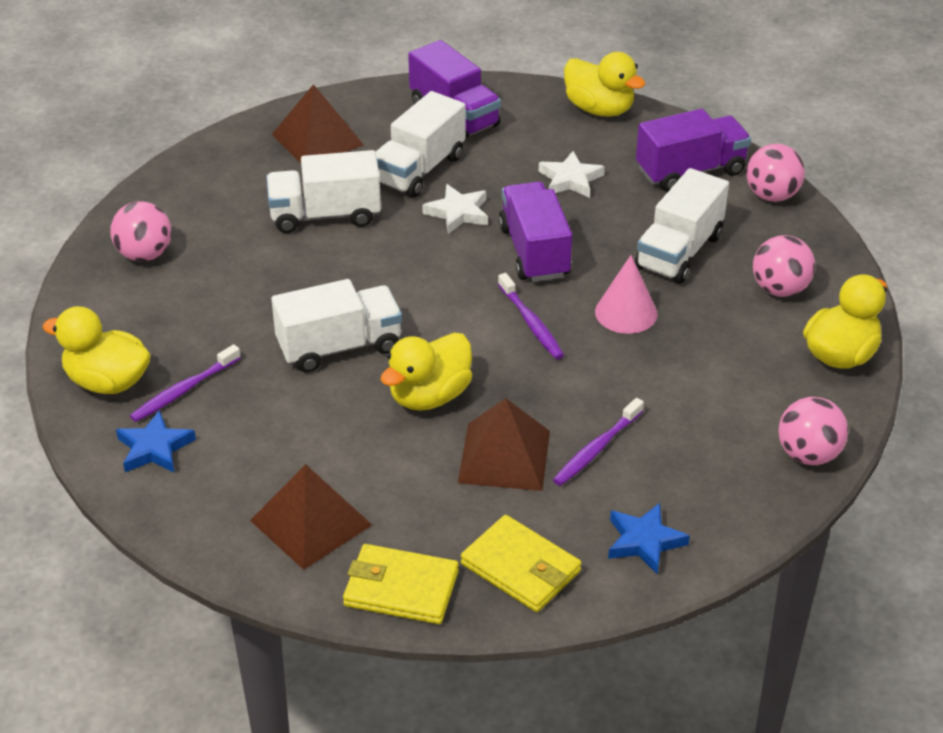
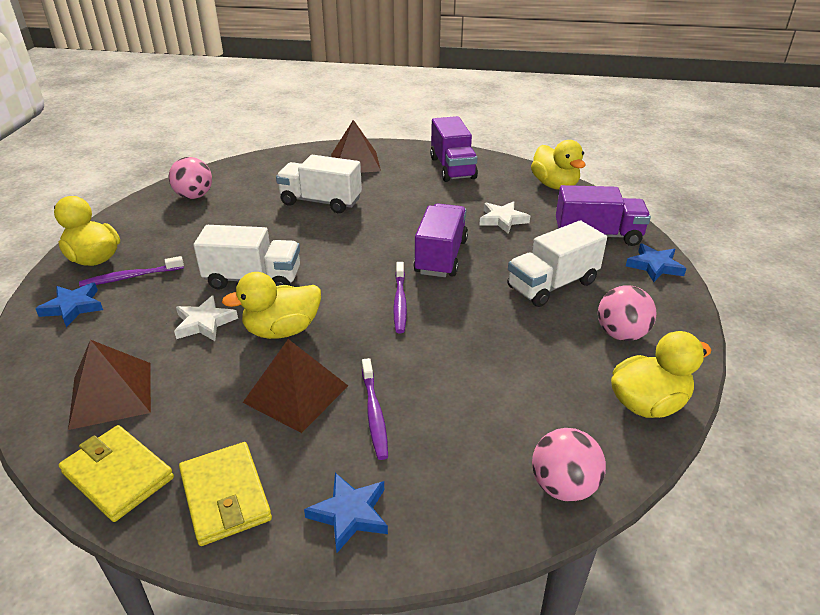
camera: 25 degrees right, 5 degrees down
(419, 170) = (404, 191): white truck -> none
(458, 213) = (407, 220): white star -> white star (204, 323)
(597, 449) = (374, 413): purple toothbrush -> purple toothbrush turned 75 degrees counterclockwise
(626, 312) = (478, 315): pink cone -> none
(772, 195) = (654, 266): pink ball -> blue star

